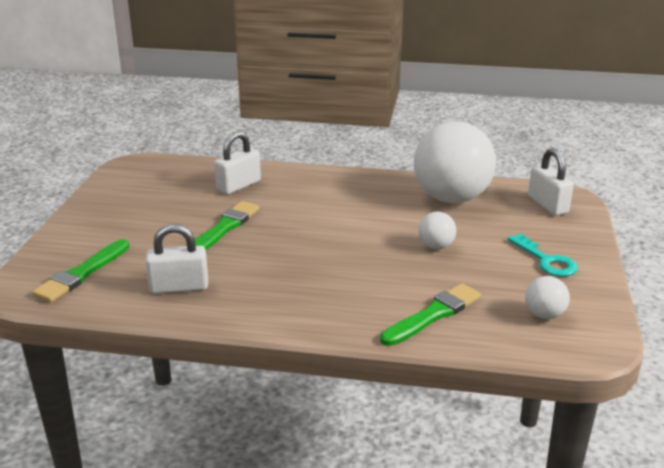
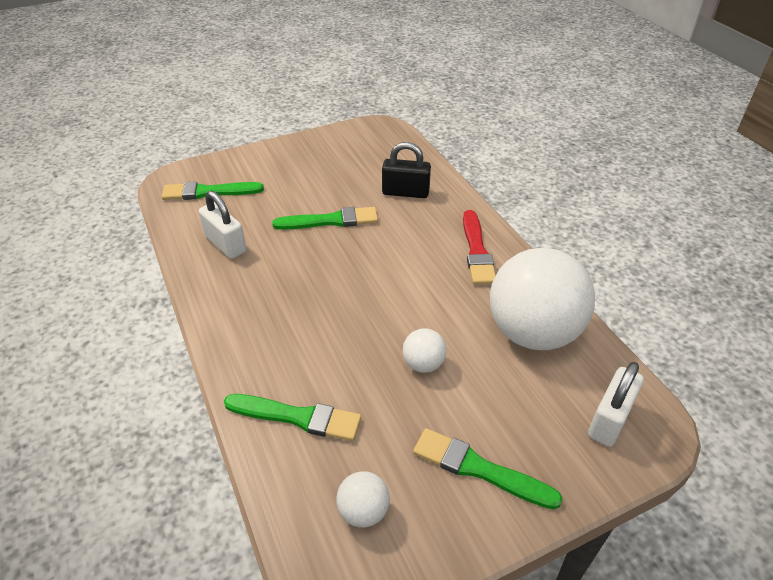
camera: 55 degrees right, 15 degrees up
(238, 186) = (405, 192): white padlock -> black padlock
(347, 185) = (477, 251): none -> red brush
(546, 260) = (479, 469): turquoise key -> green brush

